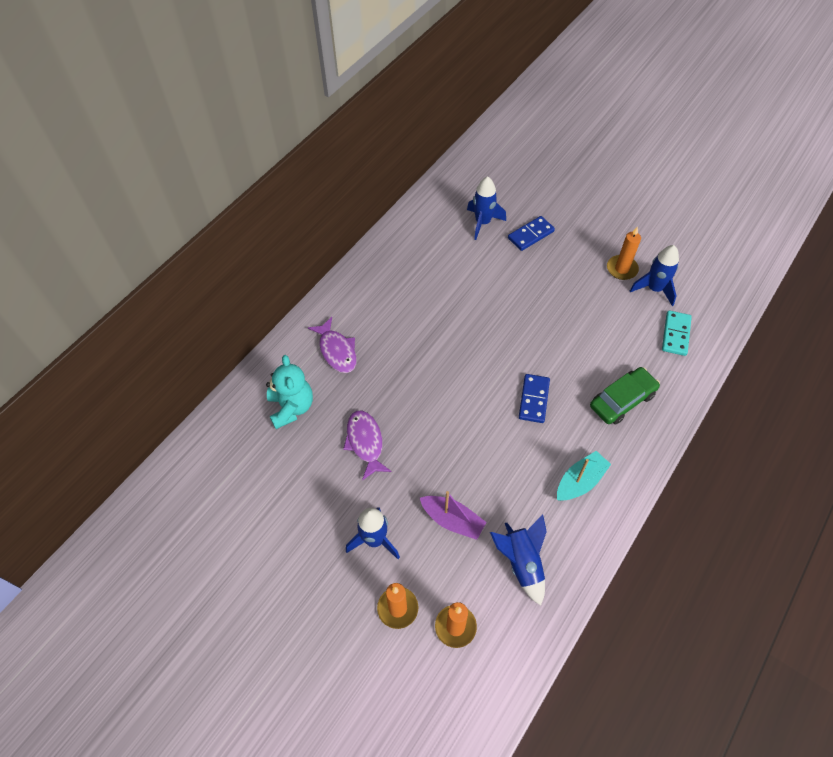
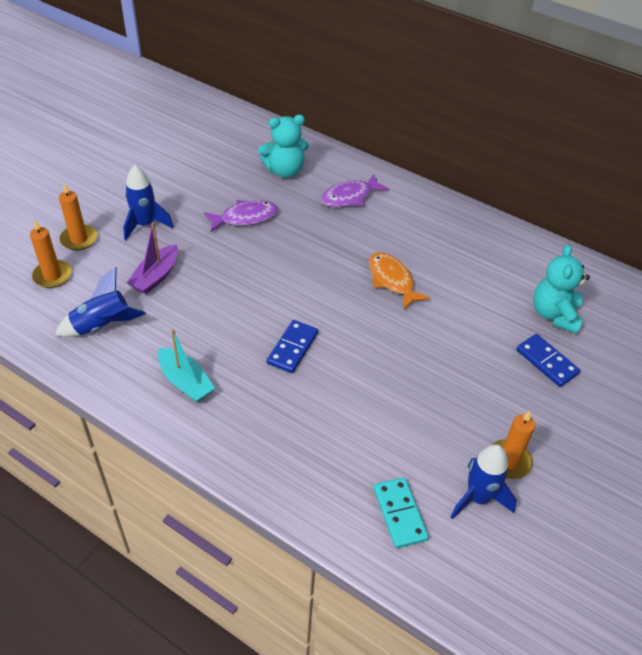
camera: 85 degrees right, 10 degrees down
(450, 324) = (392, 280): none -> orange fish
(483, 223) = (554, 314): blue rocket -> turquoise teddy bear
(534, 399) = (292, 348): blue domino -> blue domino turned 75 degrees counterclockwise
(622, 400) = (291, 435): green car -> none
(676, 334) = (399, 514): turquoise domino -> turquoise domino turned 60 degrees clockwise

